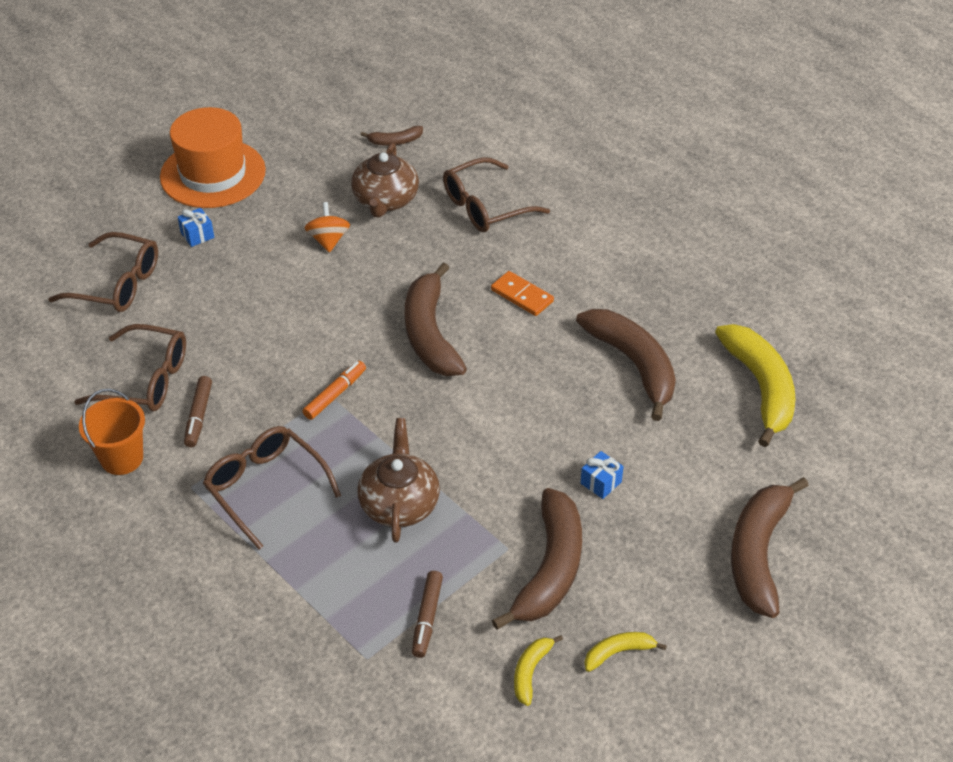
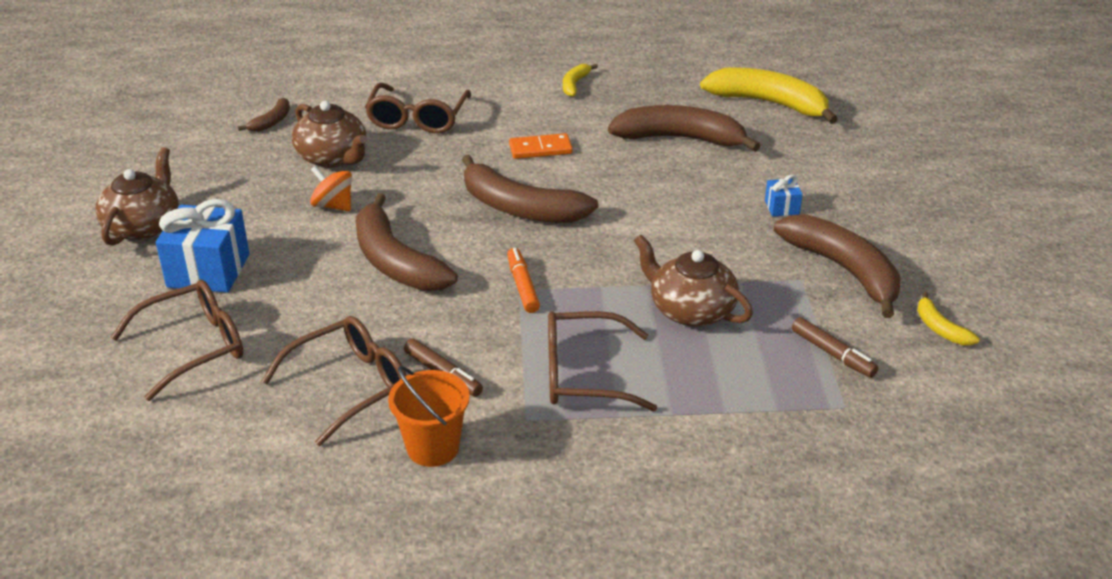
camera: 50 degrees left, 10 degrees down
(197, 235) = (208, 270): blue gift -> blue gift, size x2.12
(213, 174) = (143, 226): orange hat -> brown teapot
(618, 652) = (959, 279): yellow banana -> yellow banana (574, 84)
(758, 553) = (924, 178): brown banana -> brown banana (395, 261)

